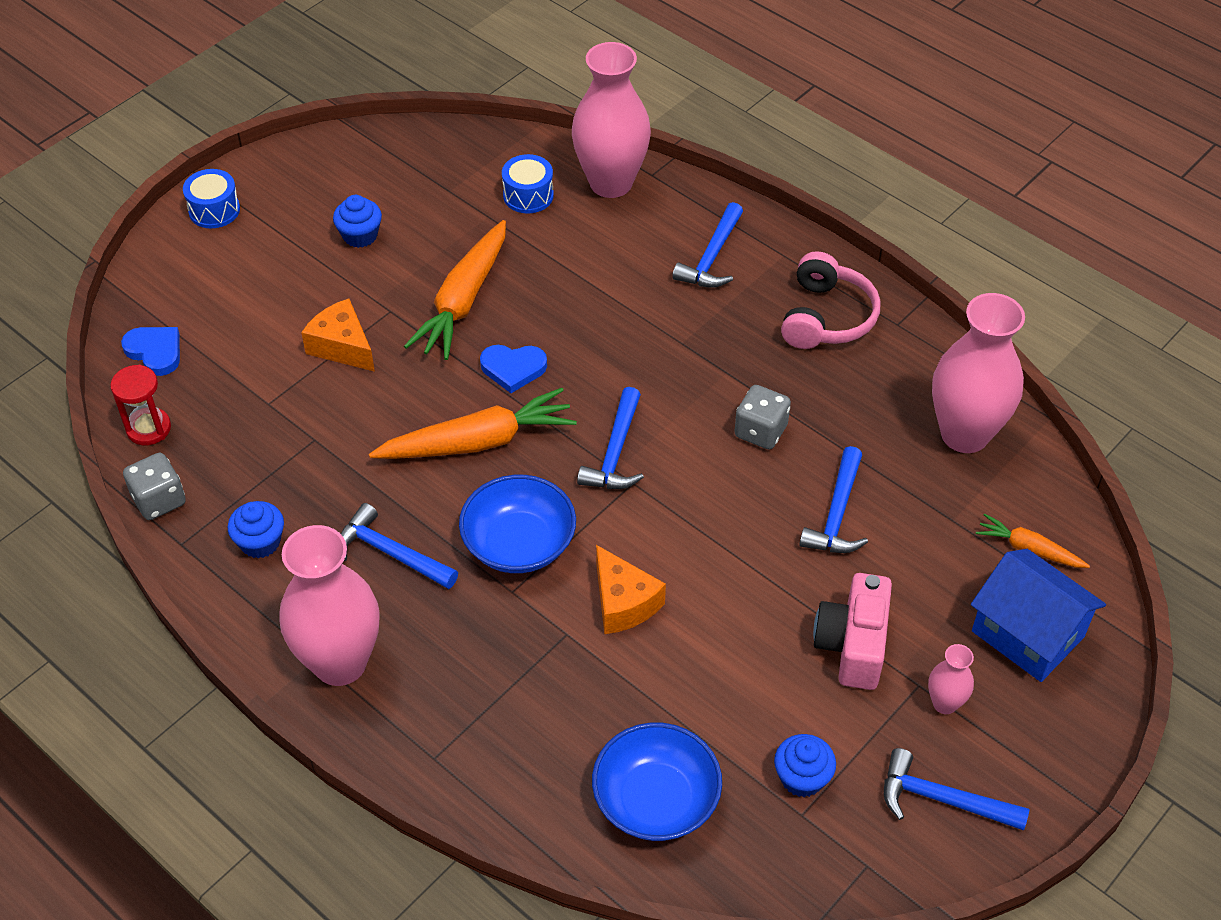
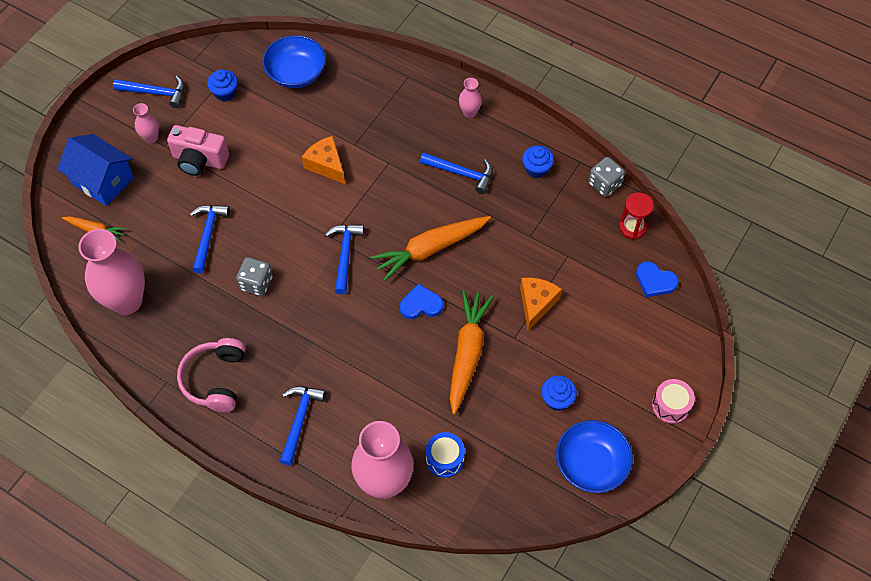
camera: 170 degrees right, 10 degrees up
(214, 210) = (670, 405): blue drum -> pink drum
(340, 663) = (469, 112): pink vase -> pink vase, size x0.46
(342, 346) = (536, 304): orange cheese -> orange cheese turned 105 degrees counterclockwise
(519, 543) = (391, 189): blue bowl -> blue bowl (591, 464)
(852, 645) = (199, 160): pink camera -> pink camera turned 105 degrees clockwise

